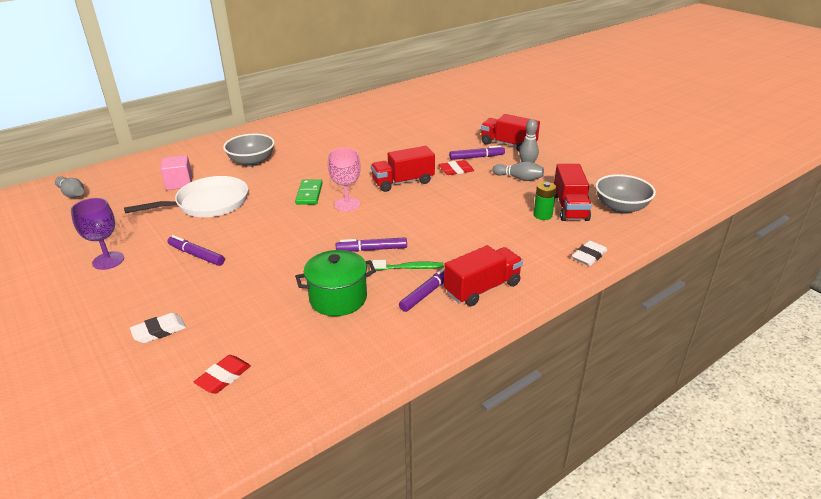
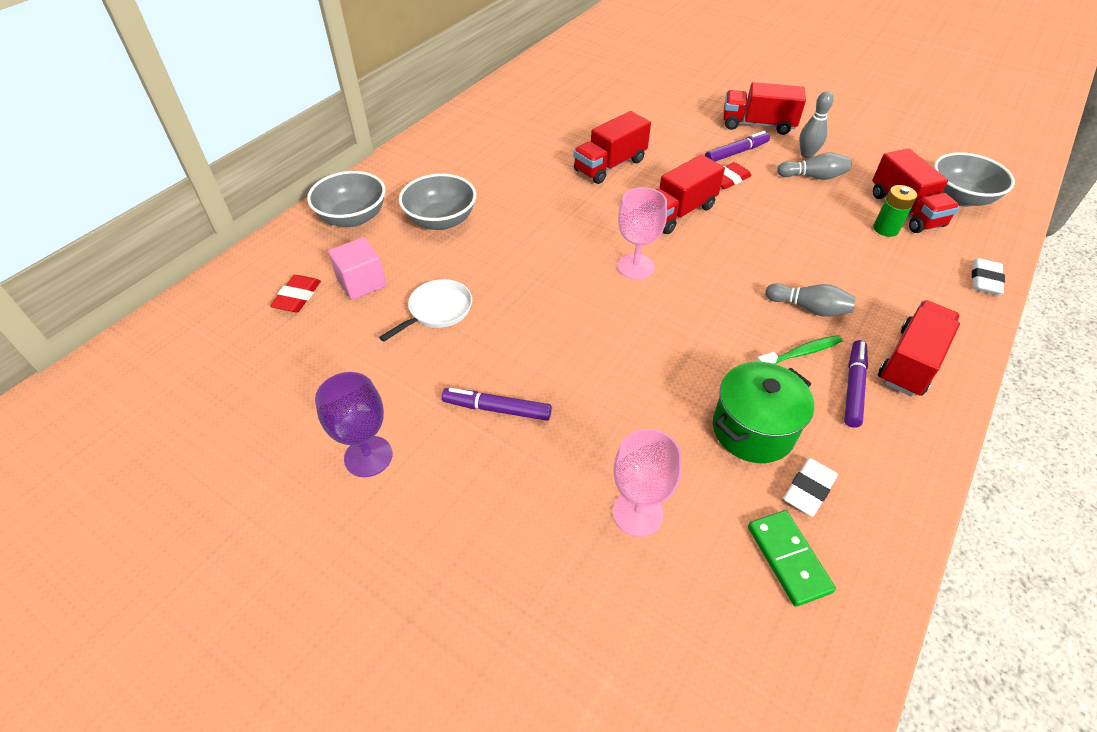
camera: 20 degrees left, 15 degrees up
(72, 194) = (200, 343): grey bowling pin -> grey bowling pin (809, 308)
(159, 331) = (556, 564): white eraser -> white eraser (809, 489)
(204, 152) = (353, 217): none -> grey bowl
(208, 203) = (437, 310): white pan -> white pan, size x0.59
(223, 377) = (714, 614): red eraser -> red eraser (297, 297)
(227, 320) = (637, 513): none -> pink goblet
(309, 194) = (570, 260): green domino -> green domino (788, 558)
(372, 249) = (729, 335): purple marker -> none
(383, 151) = (610, 165): none -> red truck

